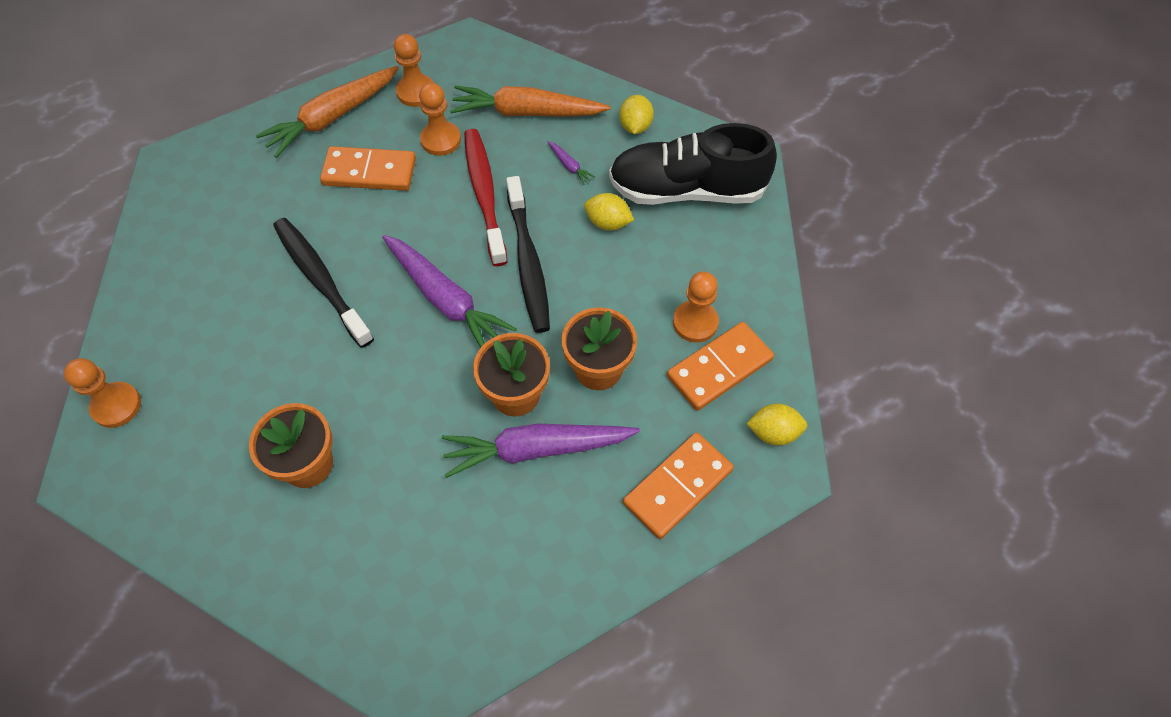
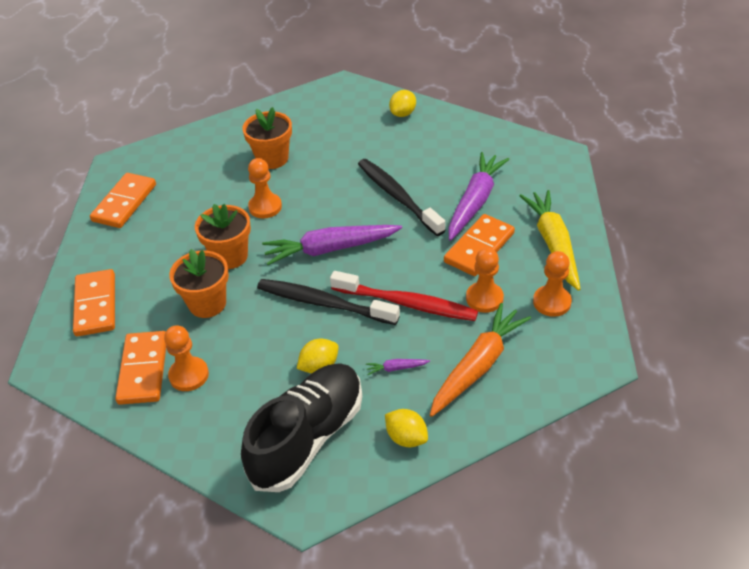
camera: 125 degrees right, 15 degrees down
(116, 406) = (377, 101): orange pawn -> orange pawn (265, 207)
(321, 280) = (398, 197): black toothbrush -> black toothbrush turned 120 degrees counterclockwise
(332, 117) = (553, 244): orange carrot -> yellow carrot
(495, 600) = (124, 203): none -> orange domino
(536, 449) = (185, 251): purple carrot -> purple carrot (475, 202)
(773, 432) = (73, 374): yellow lemon -> yellow lemon (403, 114)

